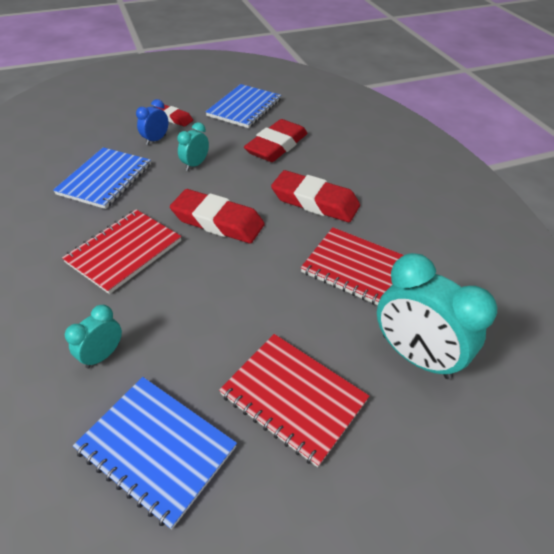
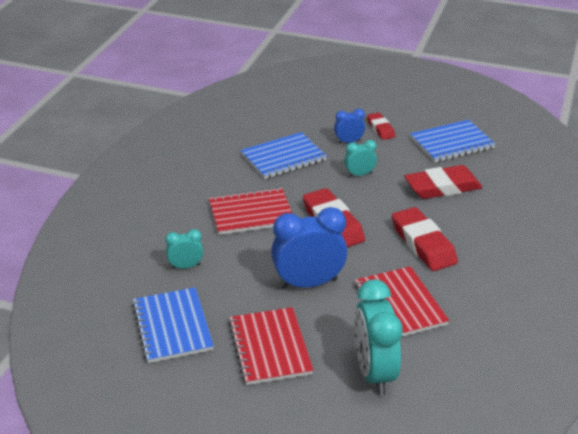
camera: 40 degrees right, 10 degrees down
(257, 296) = (308, 283): none -> blue clock

